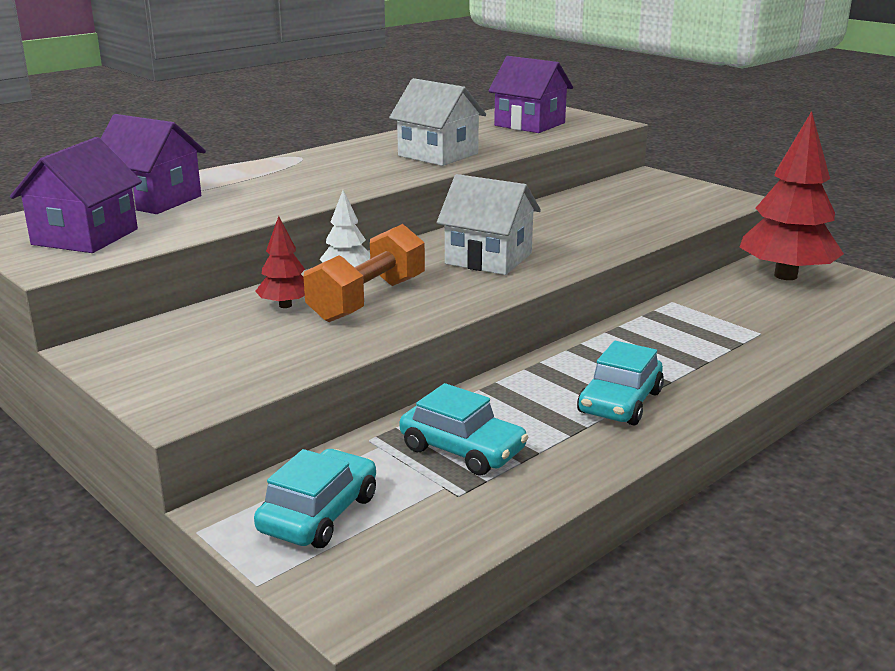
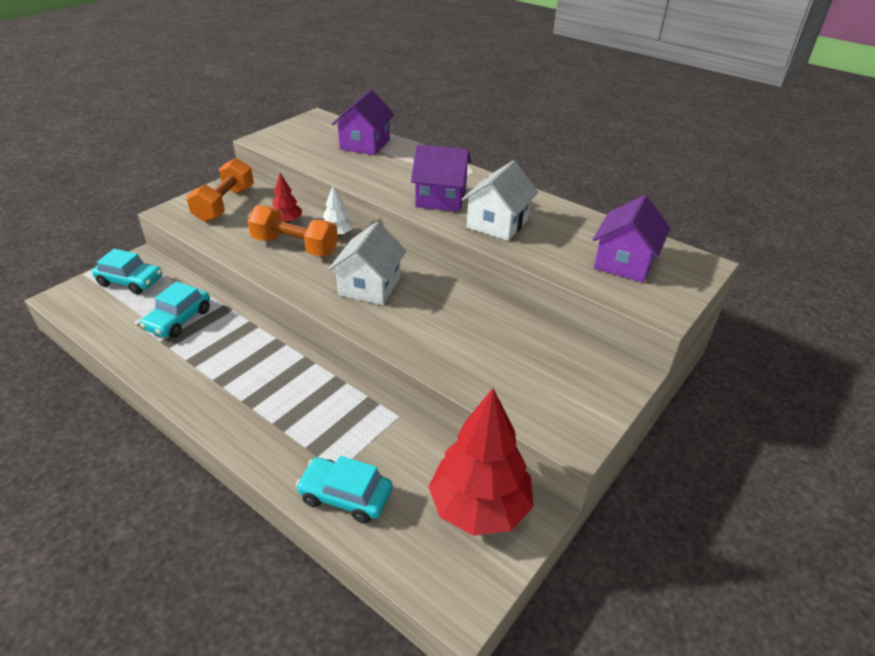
camera: 80 degrees right, 15 degrees up
(85, 237) = (302, 139): purple house -> purple house (441, 198)
(186, 356) = (225, 204): none -> orange dumbbell
(620, 402) = (224, 382): turquoise car -> turquoise car (345, 496)

